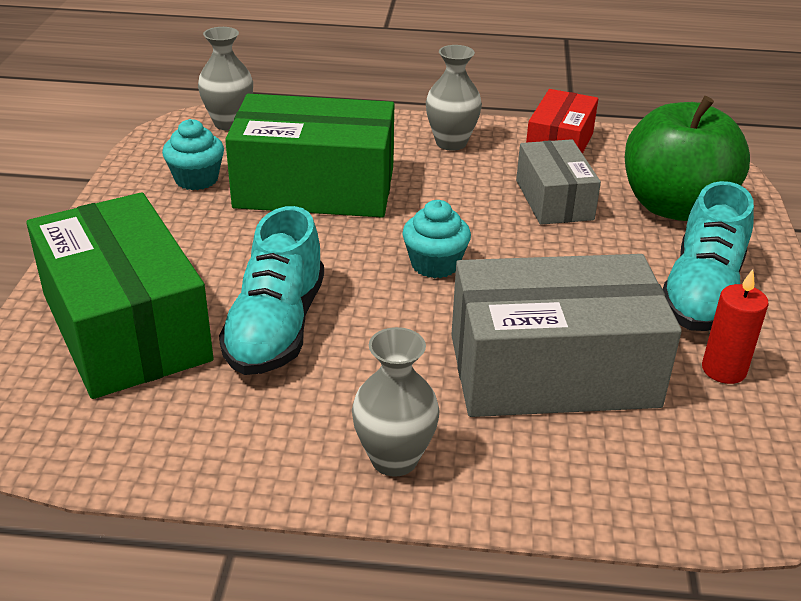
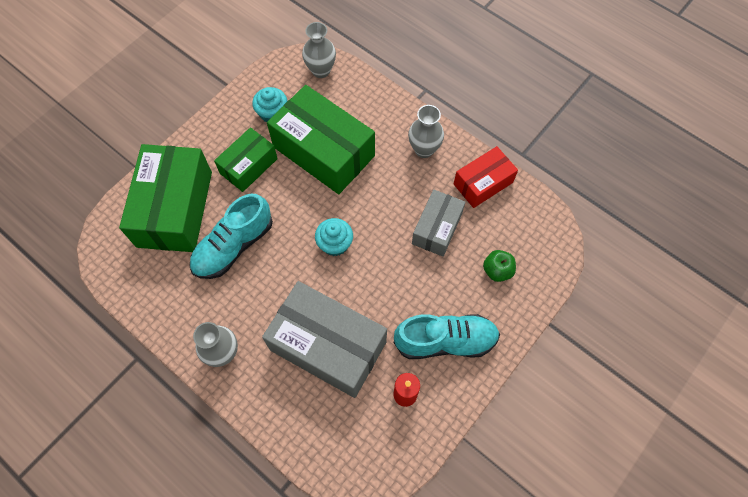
camera: 35 degrees right, 30 degrees up
(212, 239) = (249, 166): none -> green box
(674, 207) = (497, 271): green apple -> green apple, size x0.43
(701, 293) = (445, 341): turquoise shoe -> turquoise shoe turned 150 degrees counterclockwise

